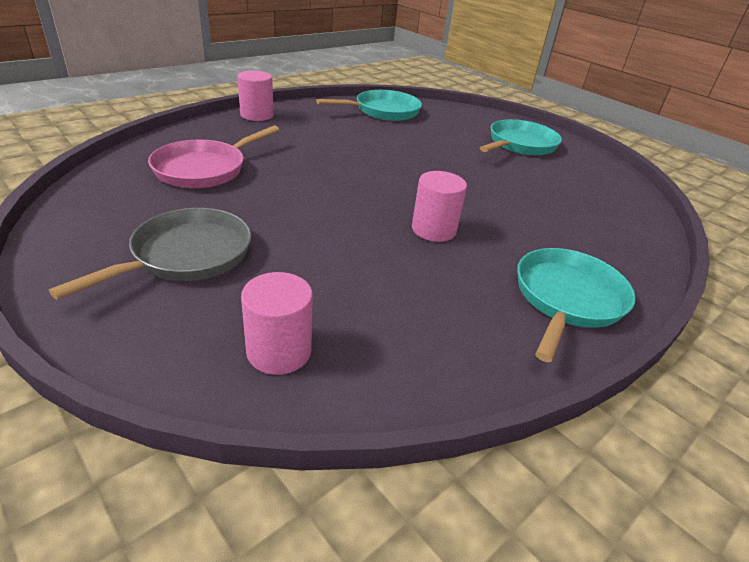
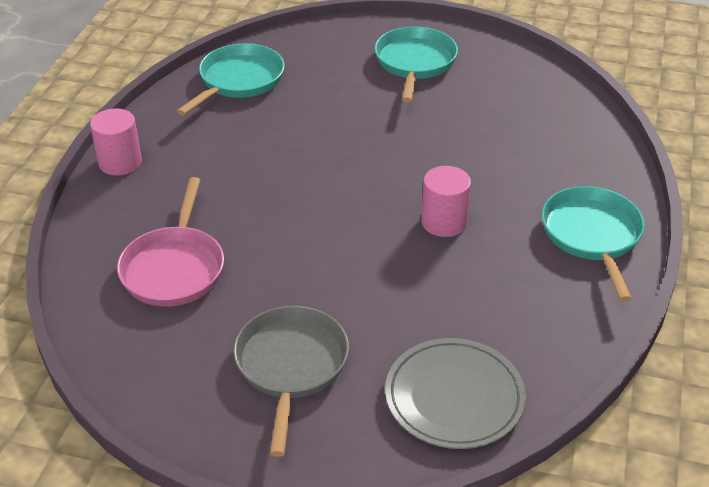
camera: 30 degrees left, 5 degrees up
(279, 351) = (454, 397): pink cylinder -> grey plate

